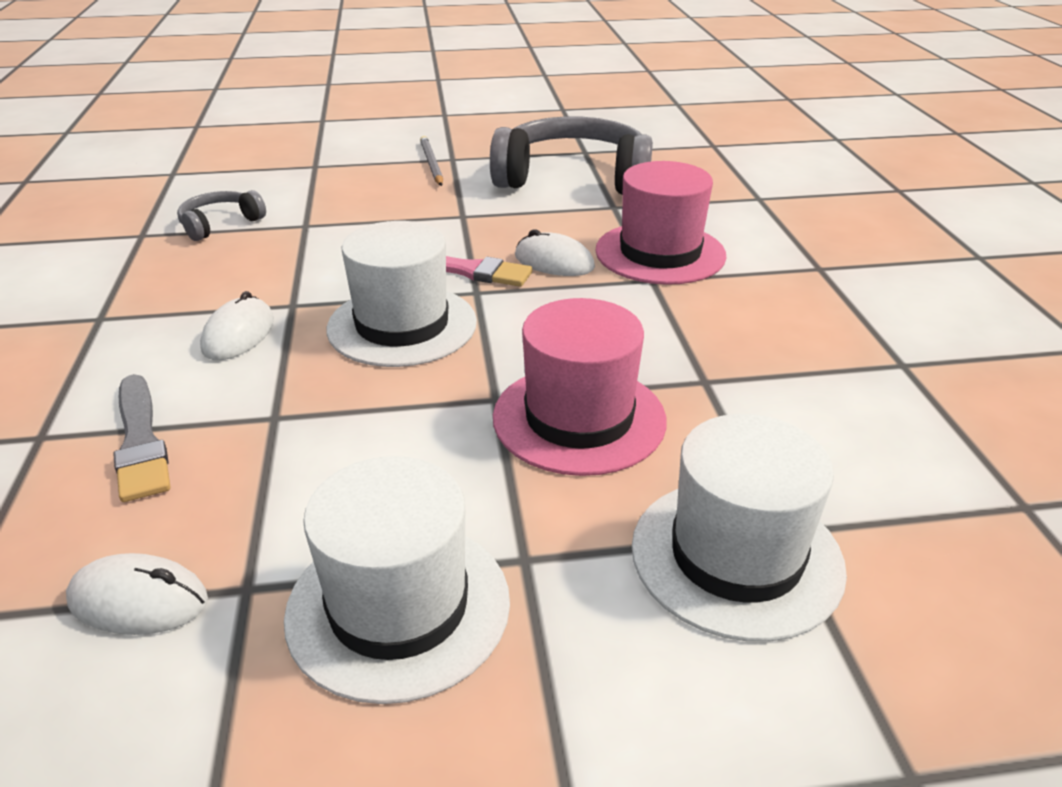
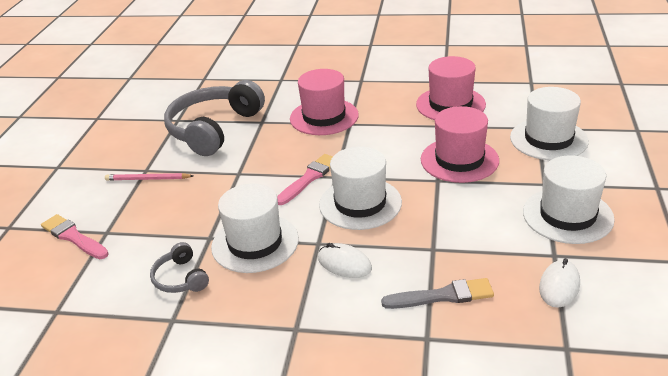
camera: 70 degrees left, 0 degrees up
(292, 257) = (255, 243): none -> white hat
(304, 152) = (73, 237): none -> pink brush
(431, 164) = (147, 179): grey pencil -> pink pencil
(554, 262) = (316, 149): white mouse -> none
(803, 383) = (450, 104): none -> pink hat

